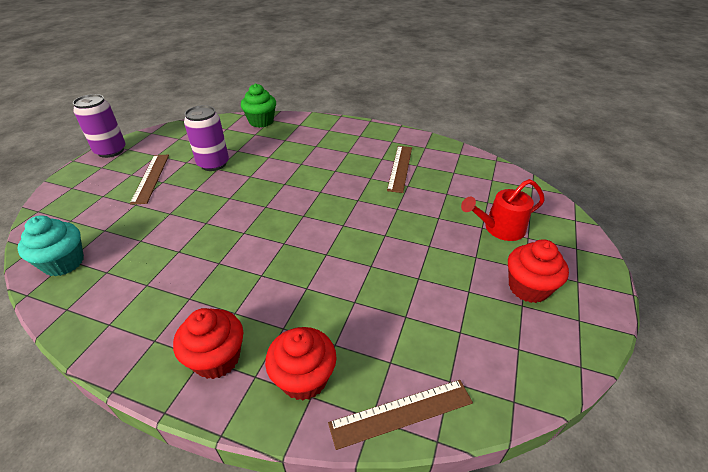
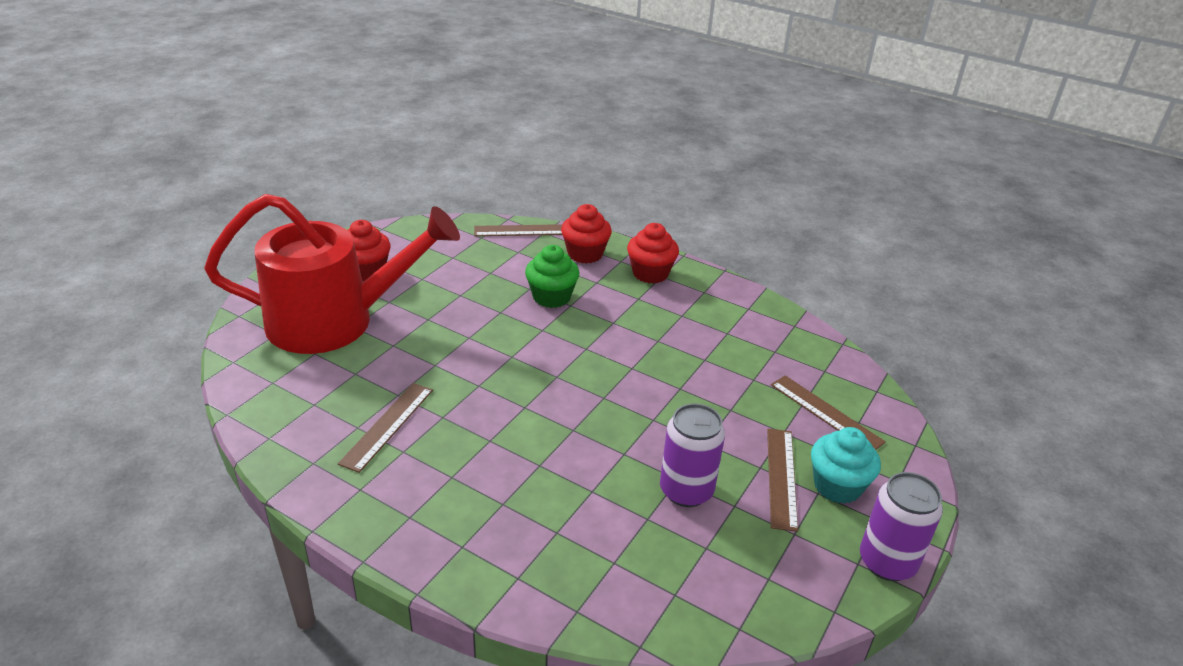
camera: 170 degrees left, 5 degrees down
(64, 263) = (827, 368): turquoise cupcake -> turquoise cupcake (837, 486)
(93, 222) = (825, 413): none -> brown ruler
(261, 121) = (599, 604): green cupcake -> green cupcake (551, 297)
(499, 229) = (336, 321): red watering can -> red watering can, size x2.19

